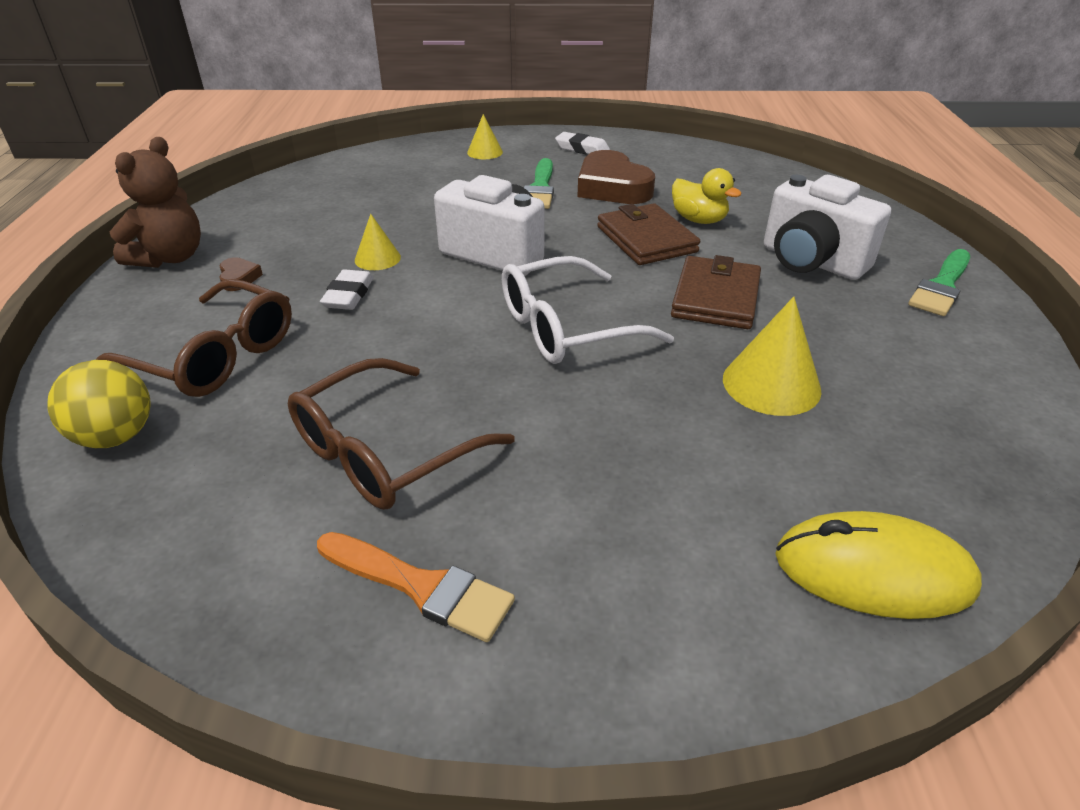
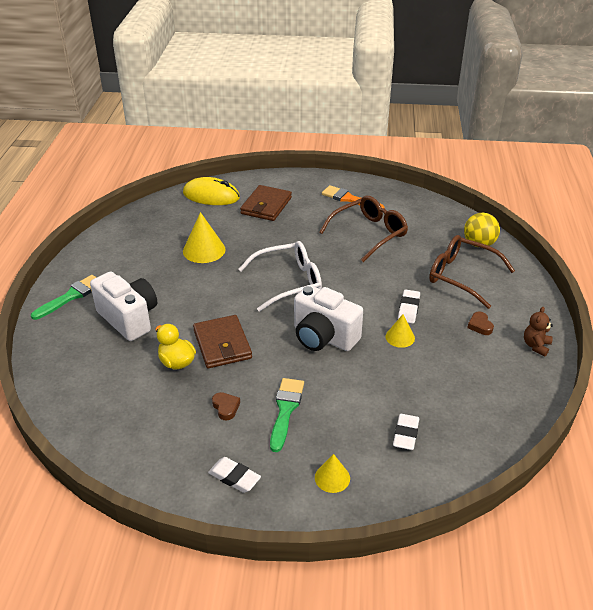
camera: 175 degrees left, 0 degrees up
(170, 258) = (536, 346): brown teddy bear -> brown teddy bear, size x0.57
(401, 178) = (405, 434): none -> white eraser
(612, 187) = (226, 407): brown heart -> brown heart, size x0.45
(715, 297) = (202, 296): brown wallet -> brown wallet (266, 206)

